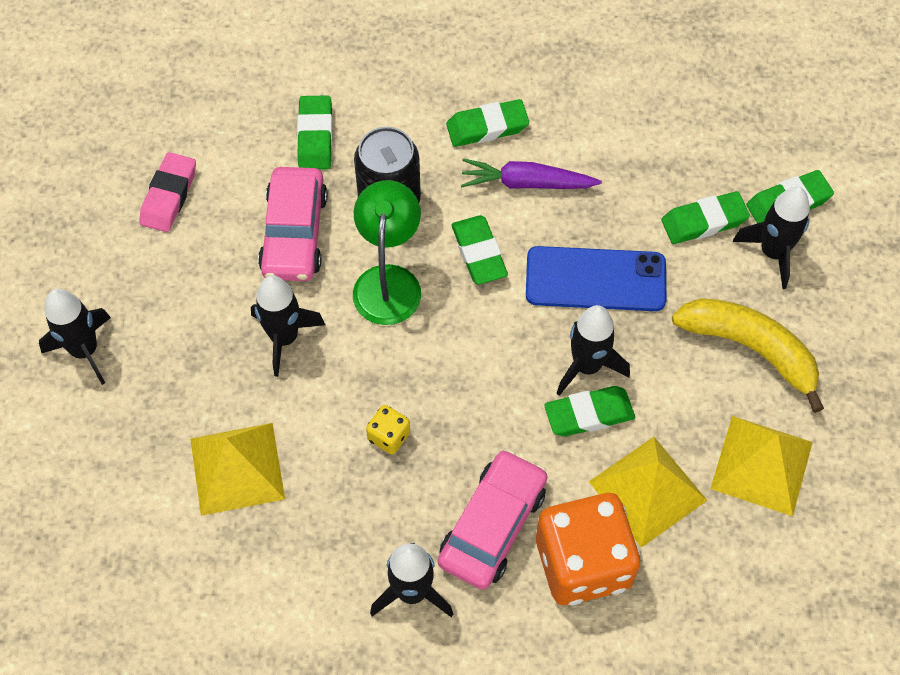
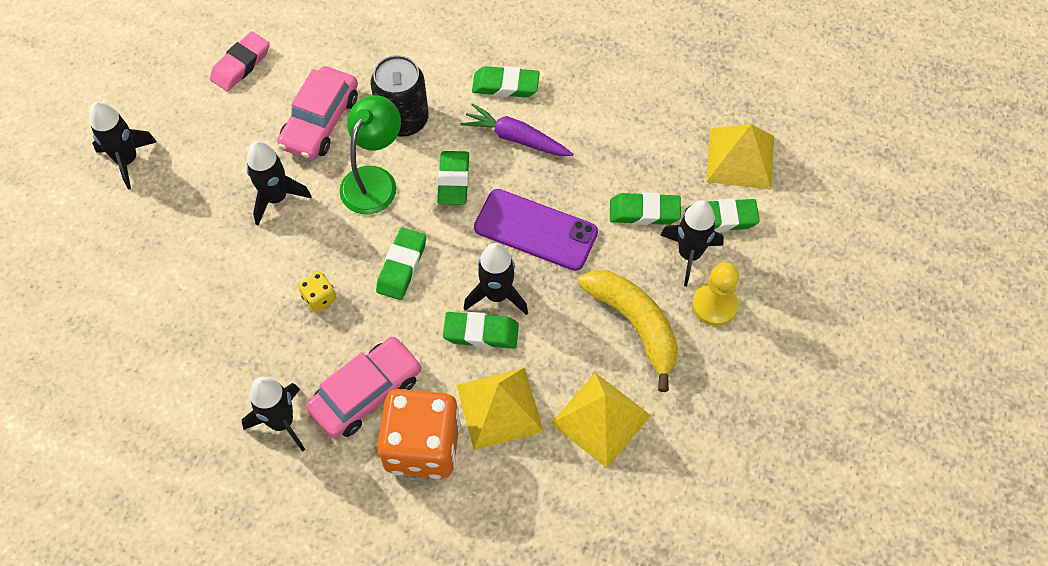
camera: 20 degrees right, 0 degrees up
(237, 468) = (196, 284): yellow pyramid -> yellow pyramid (740, 158)
(315, 136) = (370, 53): green eraser -> green eraser (402, 266)
(595, 279) = (535, 230): blue phone -> purple phone
(824, 299) = (714, 305): none -> yellow pawn

